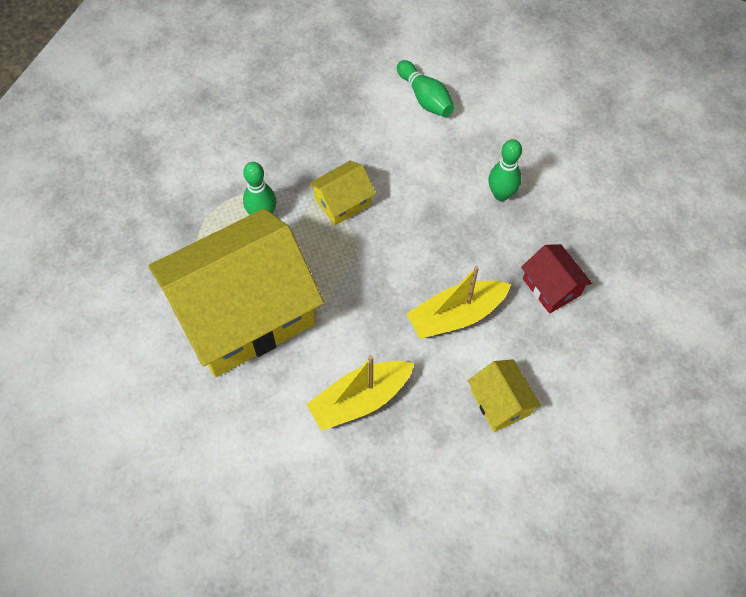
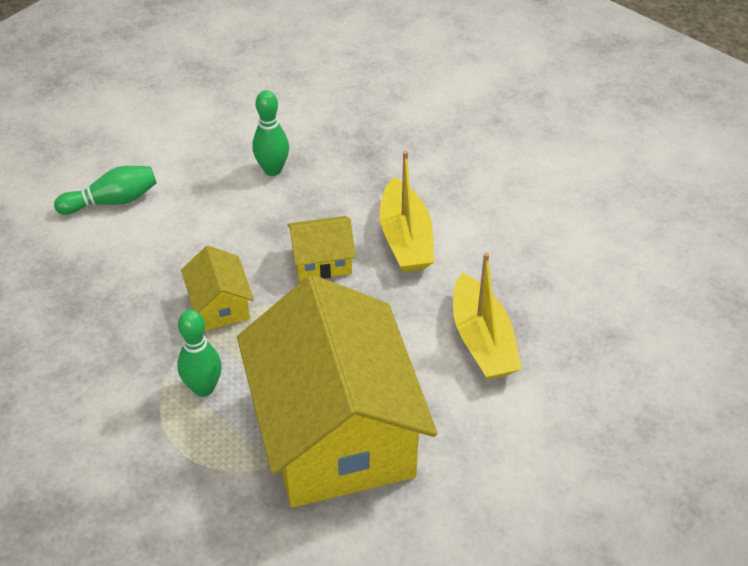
camera: 75 degrees left, 15 degrees down
(500, 402) = (515, 228): yellow house -> yellow house (322, 261)
(551, 287) = (398, 159): red house -> none

